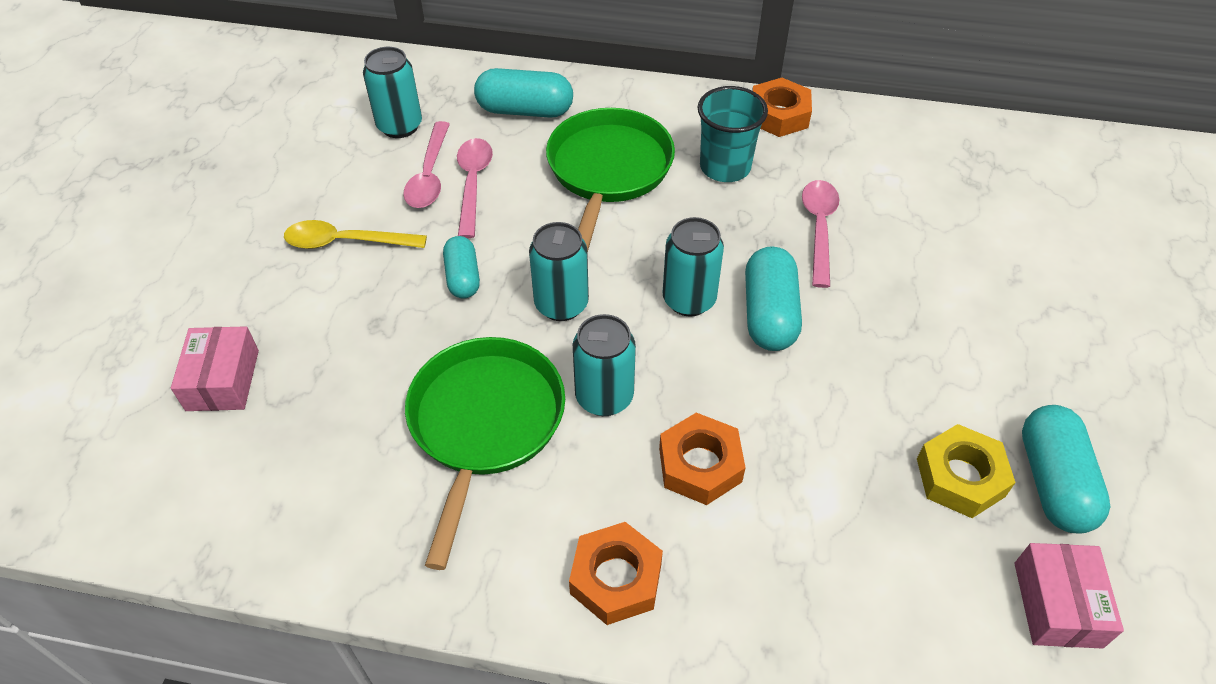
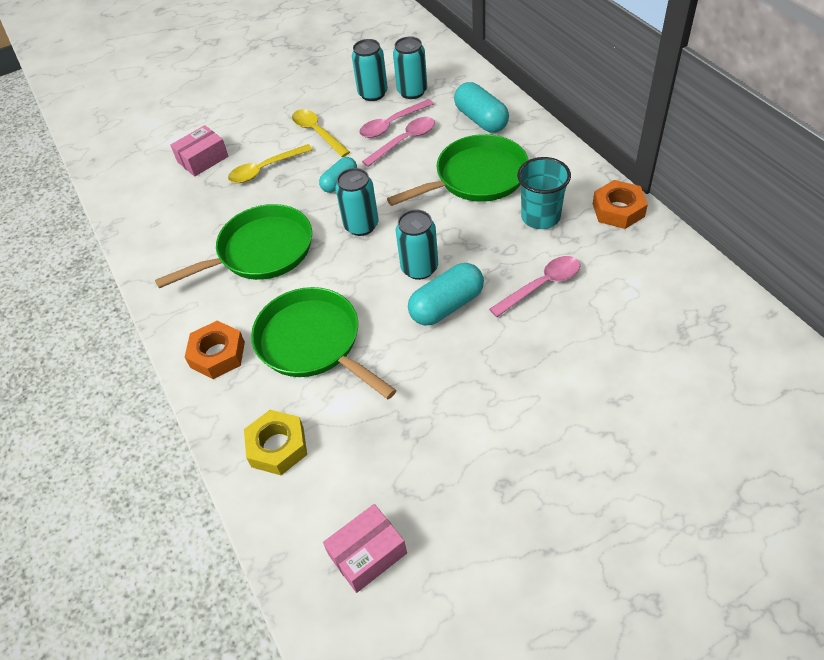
camera: 55 degrees right, 0 degrees up
(339, 330) = (265, 169): none -> yellow spoon
(604, 397) = (319, 280): turquoise can -> turquoise can (373, 93)
(700, 465) = (313, 342): orange nut -> green pan
(960, 477) = (416, 459): yellow nut -> yellow nut (277, 446)
(1053, 482) = (458, 507): turquoise capsule -> none

